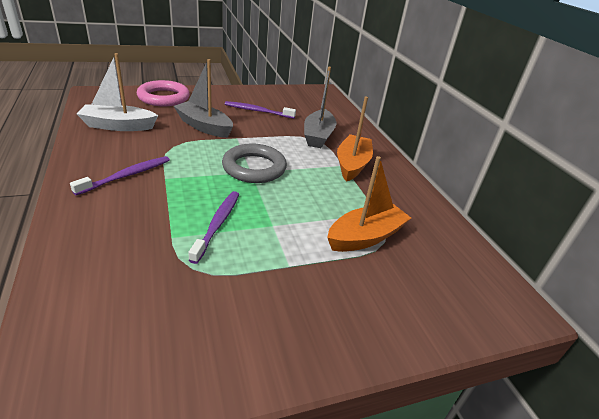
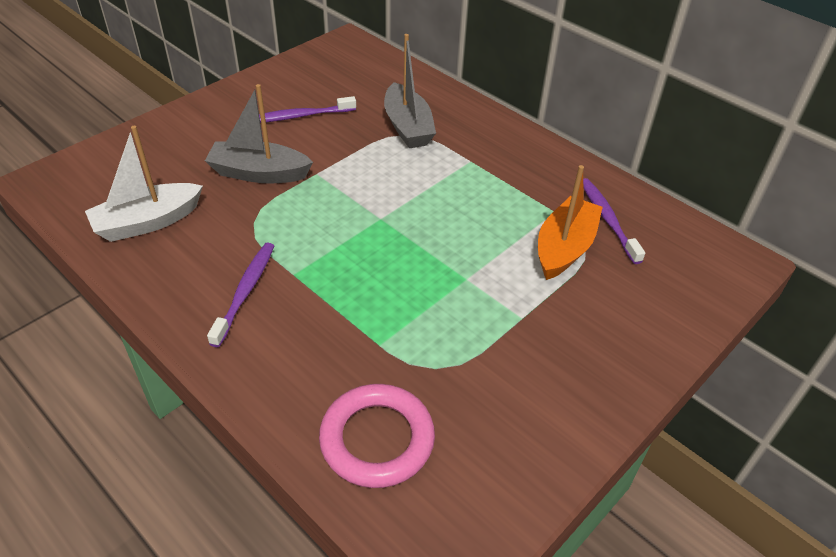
camera: 25 degrees left, 10 degrees up
(163, 97) = (152, 145): pink ring -> pink ring (377, 439)
(217, 224) = (410, 306): purple toothbrush -> purple toothbrush (608, 220)
(254, 168) = (378, 210): grey ring -> none
(352, 164) = (479, 155): orange boat -> none

